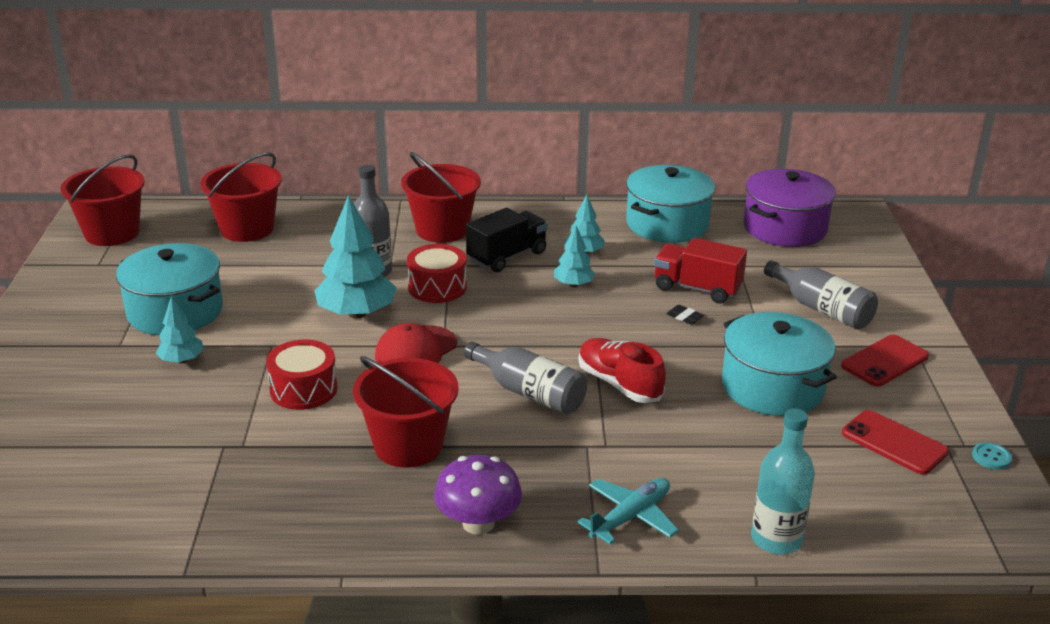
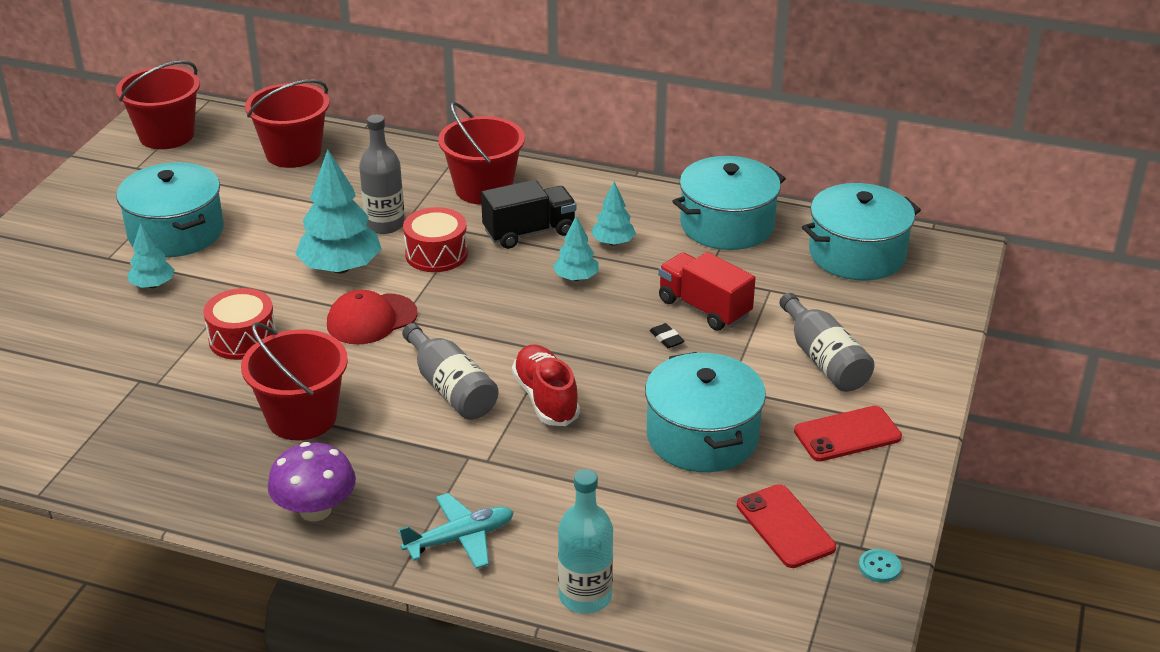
camera: 20 degrees right, 5 degrees up
(785, 228) = (857, 254): purple pot -> turquoise pot

